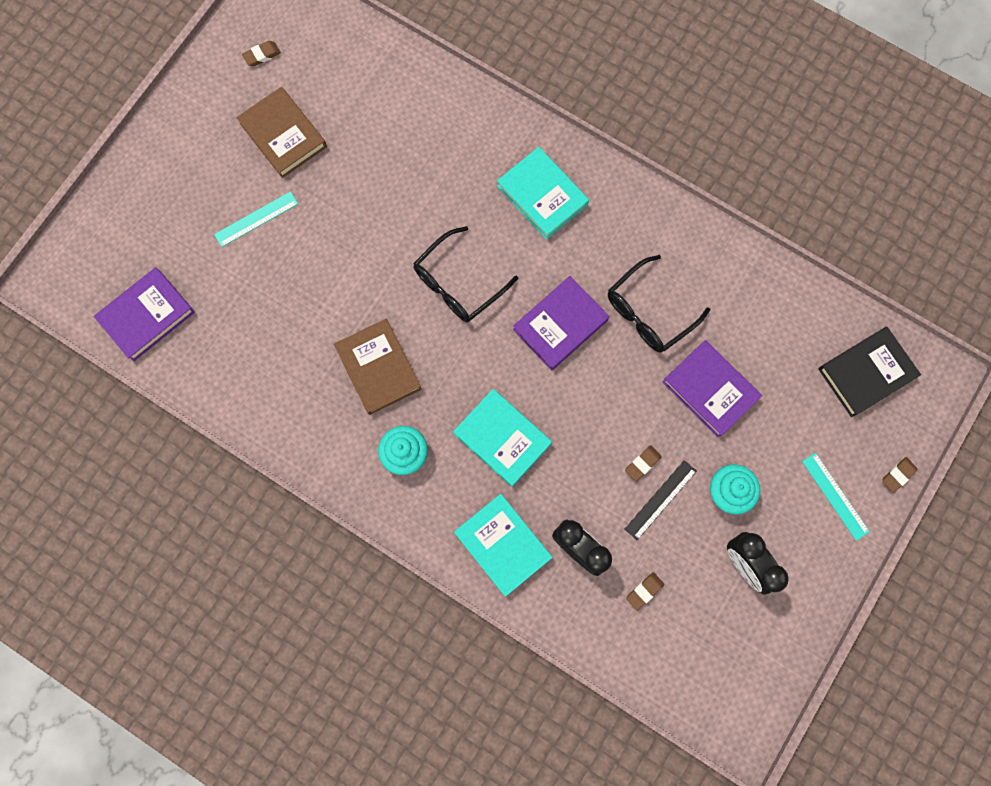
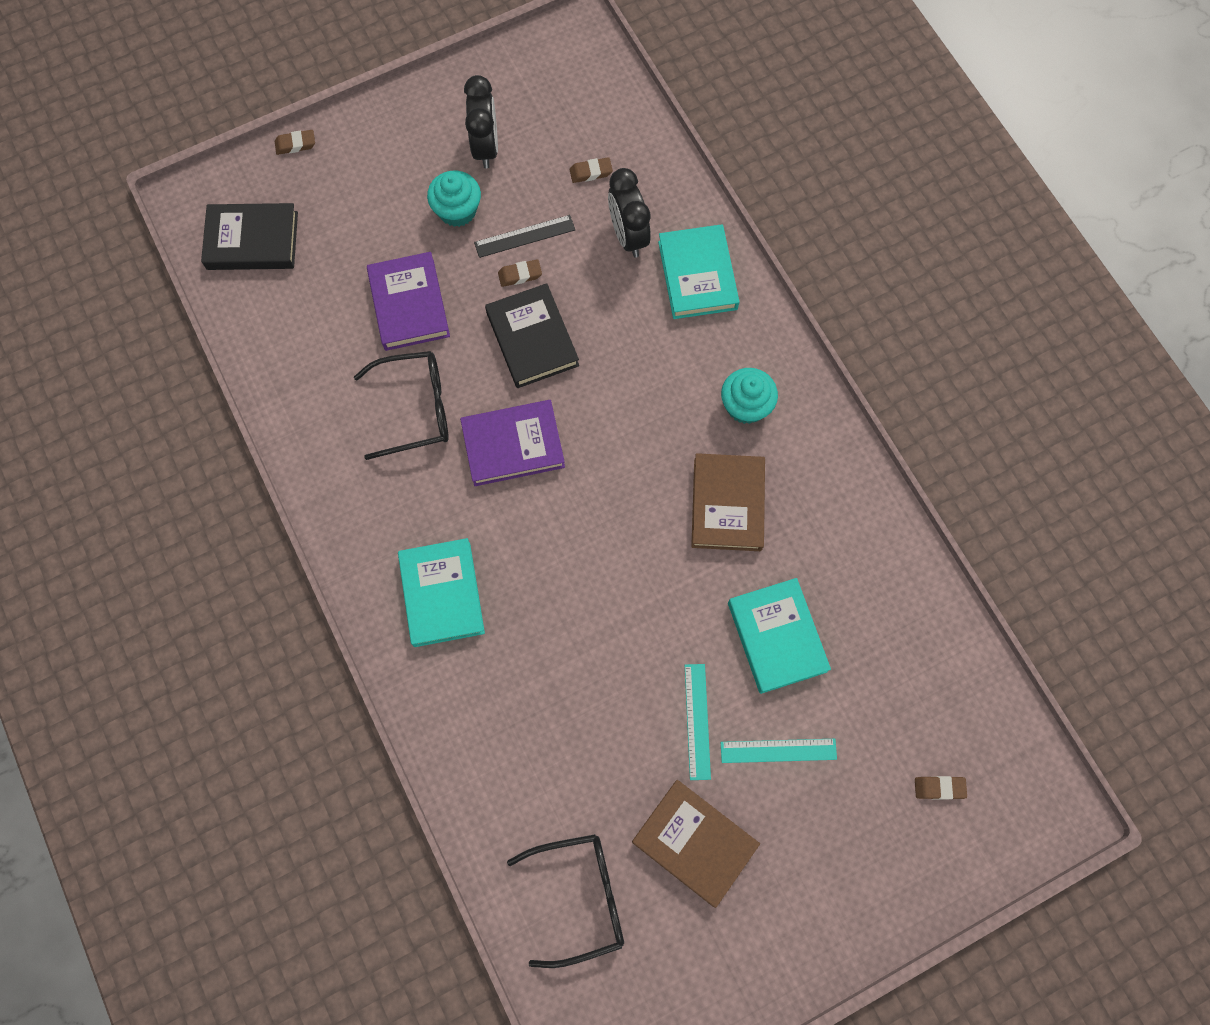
camera: 150 degrees left, 5 degrees down
(147, 316) = (956, 702): purple book -> none
(262, 55) = (666, 974): brown eraser -> brown eraser (939, 788)
(283, 135) = (694, 842): brown book -> brown book turned 45 degrees counterclockwise
(458, 283) = (592, 547): black glasses -> black glasses (580, 896)
(502, 438) = (640, 368): turquoise book -> turquoise book (777, 637)
(599, 415) = (532, 339): none -> black book
(835, 496) = (365, 157): turquoise ruler -> turquoise ruler (697, 721)

